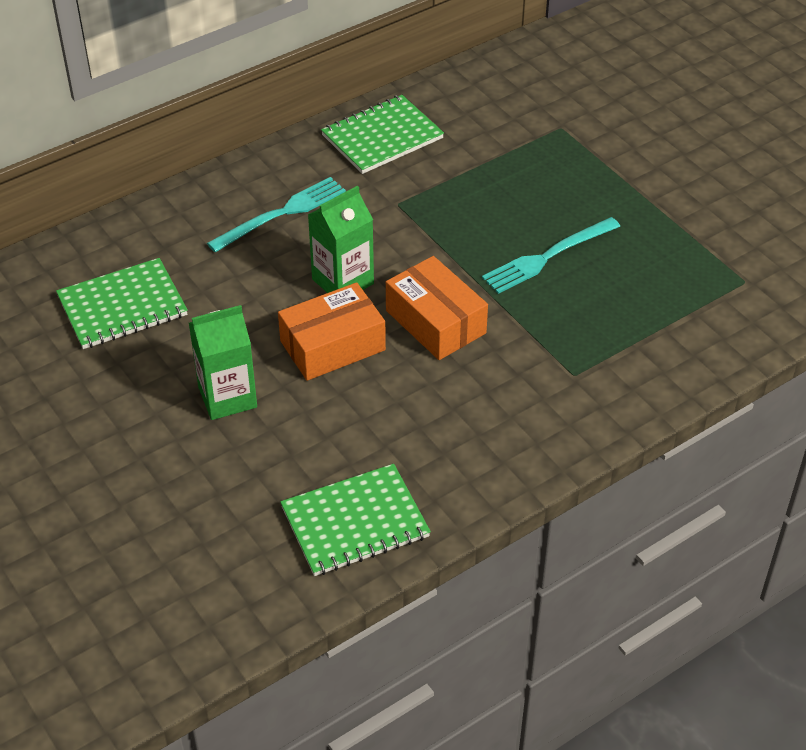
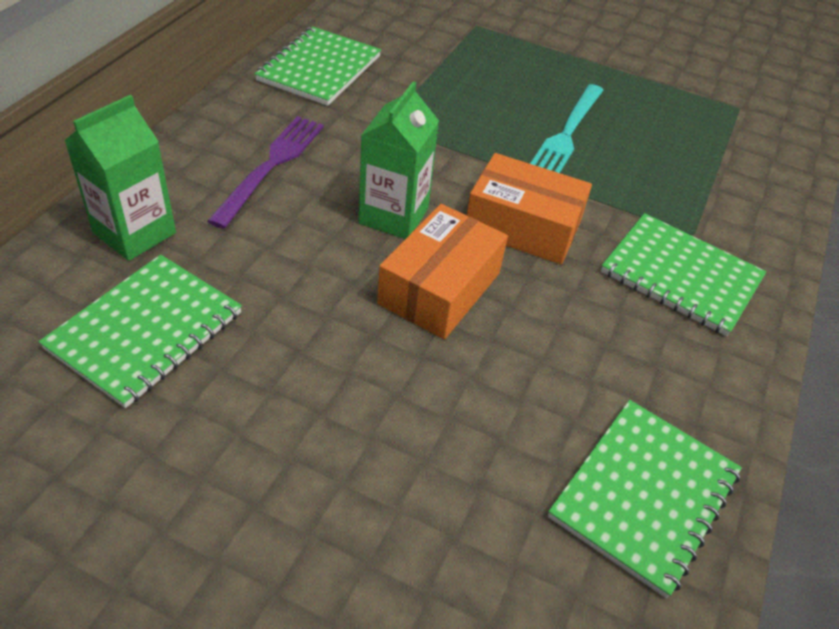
camera: 35 degrees left, 0 degrees up
(227, 397) = (366, 397): green carton -> green carton (134, 233)
(281, 214) = (271, 166): turquoise fork -> purple fork
(527, 402) = (681, 276): none -> green notebook

